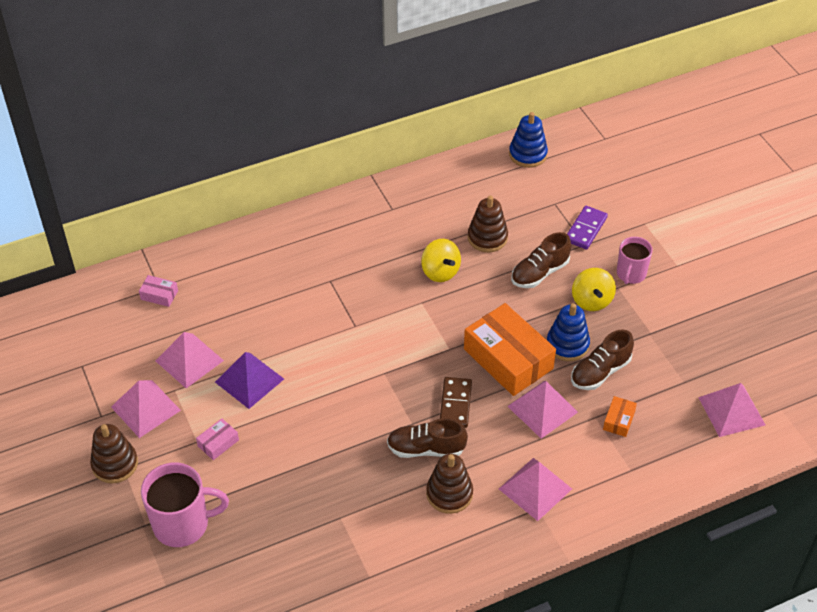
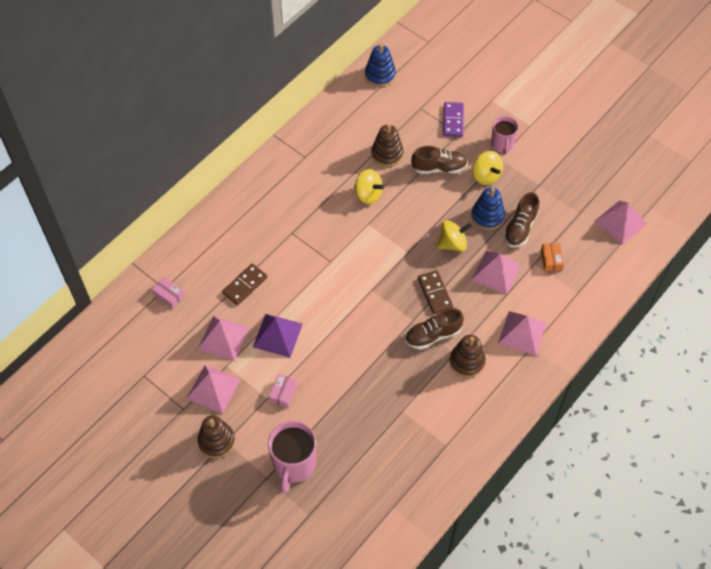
camera: 25 degrees left, 10 degrees up
(159, 295) = (169, 295): pink box -> pink box turned 45 degrees clockwise
(183, 524) = (294, 464): pink mug -> pink mug turned 135 degrees clockwise
(246, 315) = (245, 285): none -> brown domino
(508, 359) = (452, 243): orange box -> yellow spinning top
(539, 273) = (439, 168): brown shoe -> brown shoe turned 120 degrees counterclockwise

